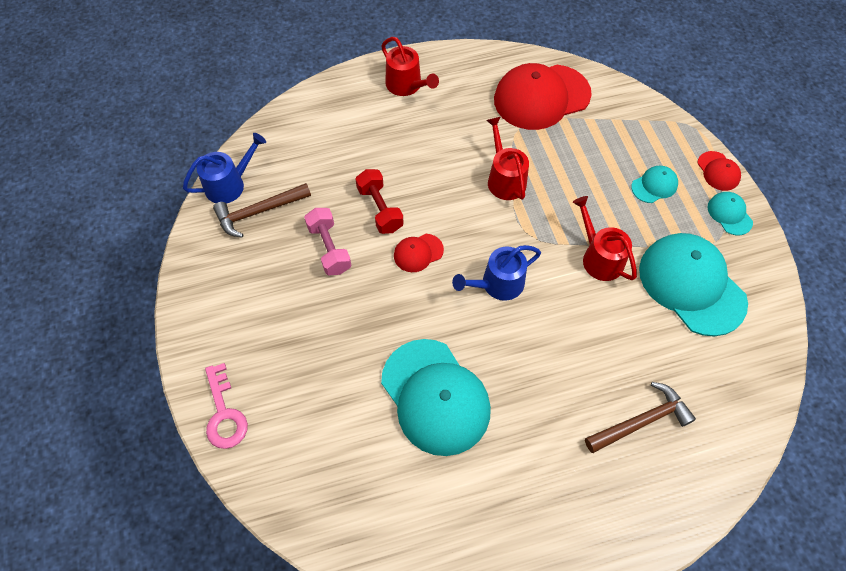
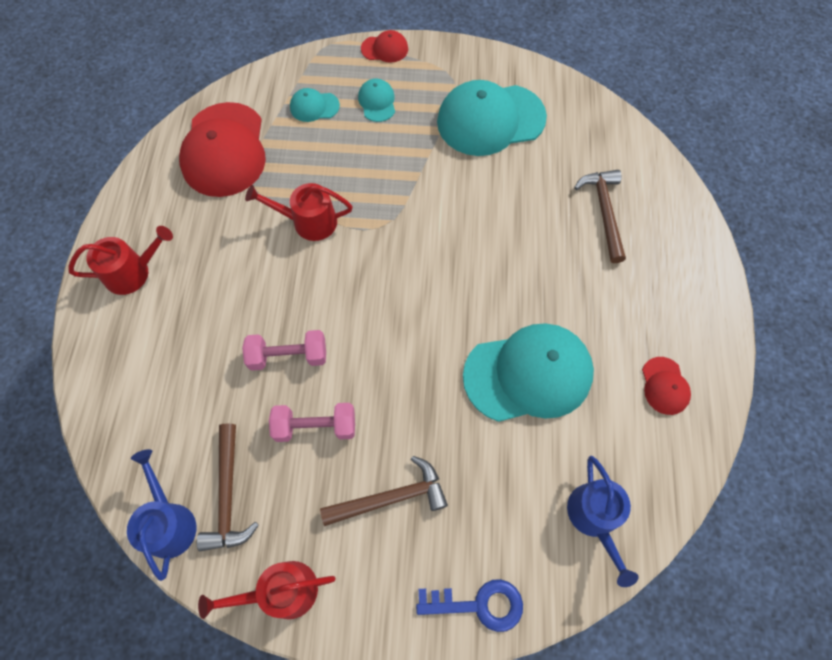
camera: 70 degrees left, 5 degrees up
(224, 414) = (479, 604): pink key -> blue key
(290, 321) = (391, 498): none -> brown hammer
(380, 209) = (288, 356): red dumbbell -> pink dumbbell
(418, 253) = (361, 335): red cap -> red cap (664, 386)
(498, 284) = (428, 273): blue watering can -> blue watering can (594, 518)
(599, 257) = (434, 177): red watering can -> red watering can (282, 591)
(729, 214) = (432, 61): turquoise cap -> turquoise cap (314, 106)

